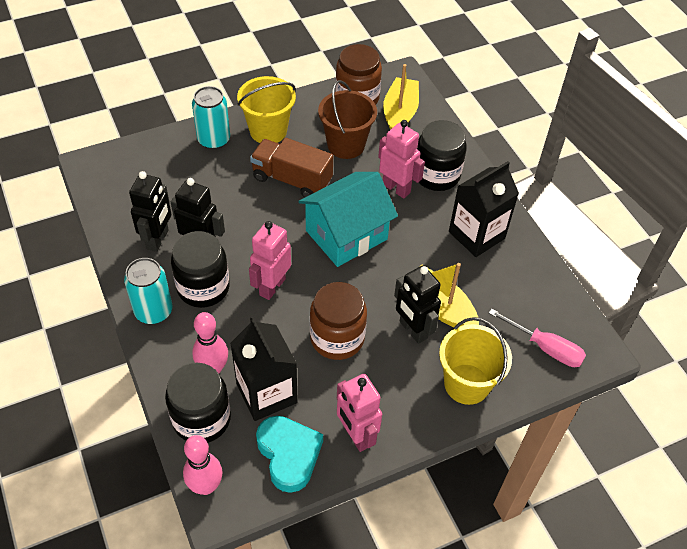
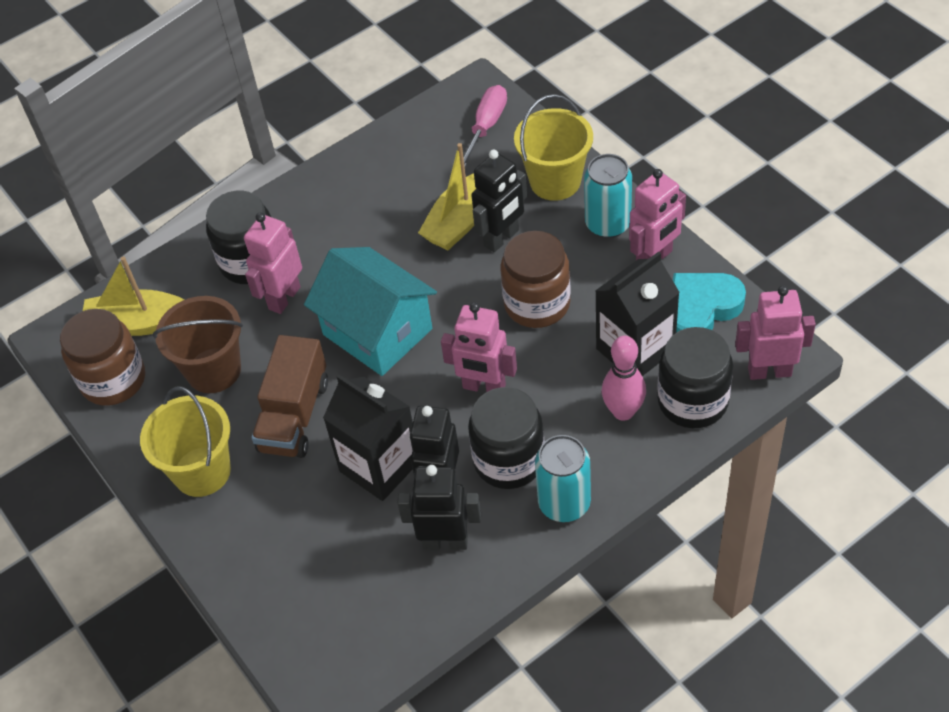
camera: 95 degrees left, 0 degrees up
(206, 486) = (769, 371): pink bowling pin -> pink robot
(214, 140) = (234, 536): turquoise can -> turquoise can (608, 224)
(476, 235) = (343, 206): black carton -> black carton (380, 466)

